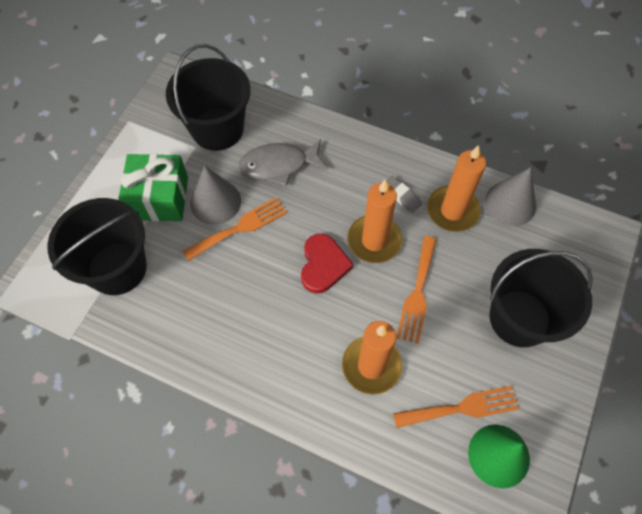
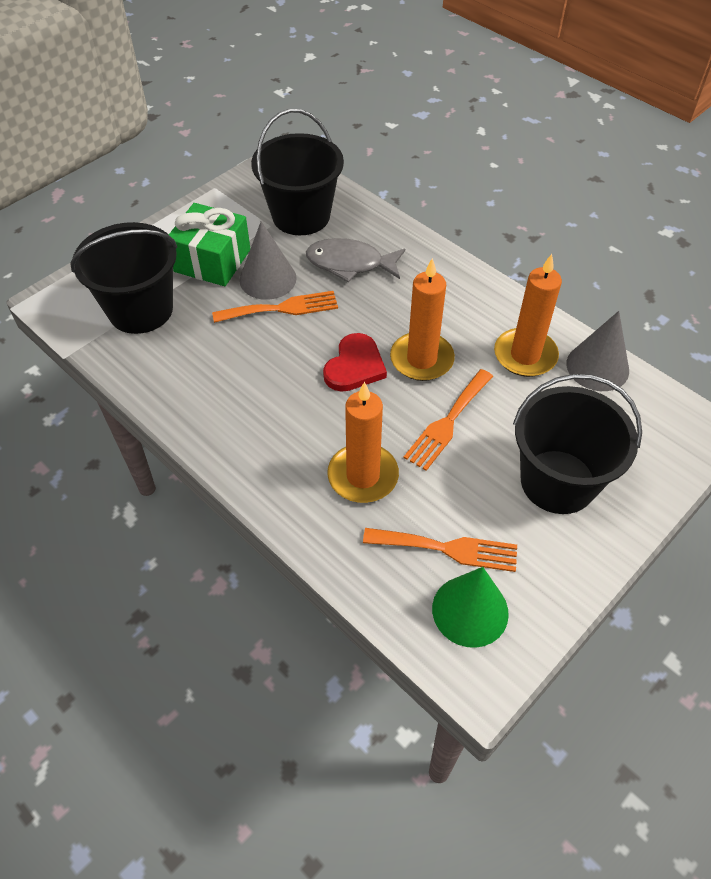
camera: 20 degrees right, 10 degrees down
(401, 196) = (472, 326): grey eraser -> none

